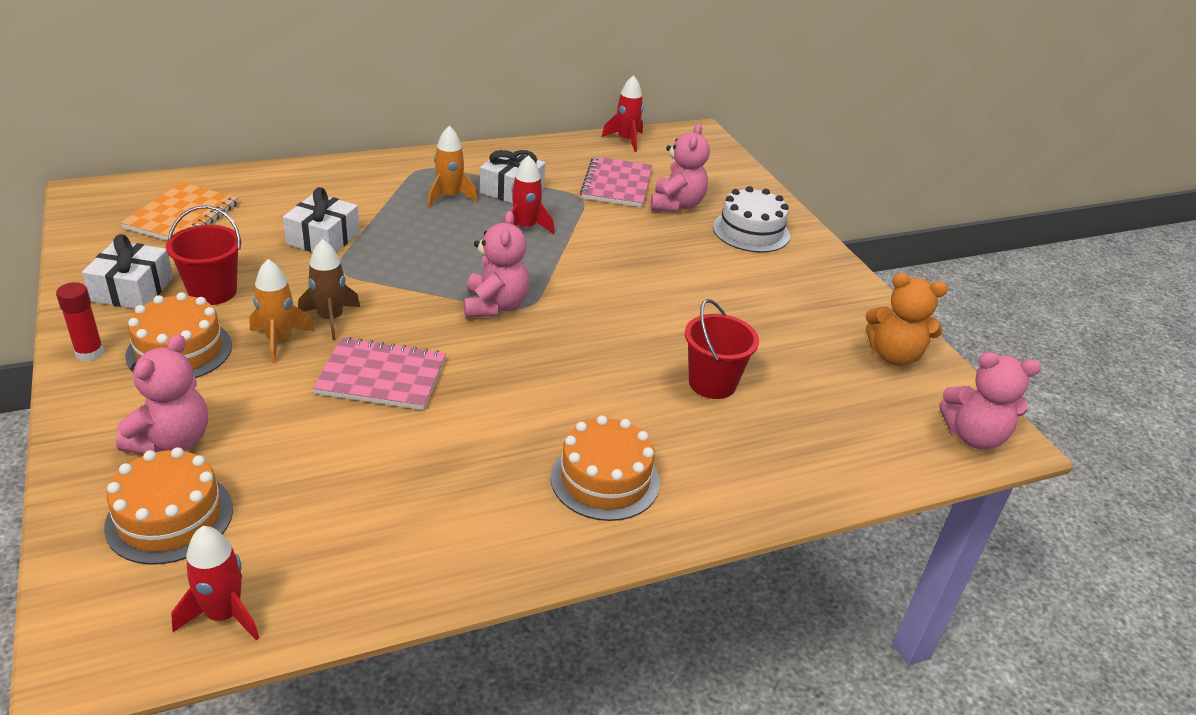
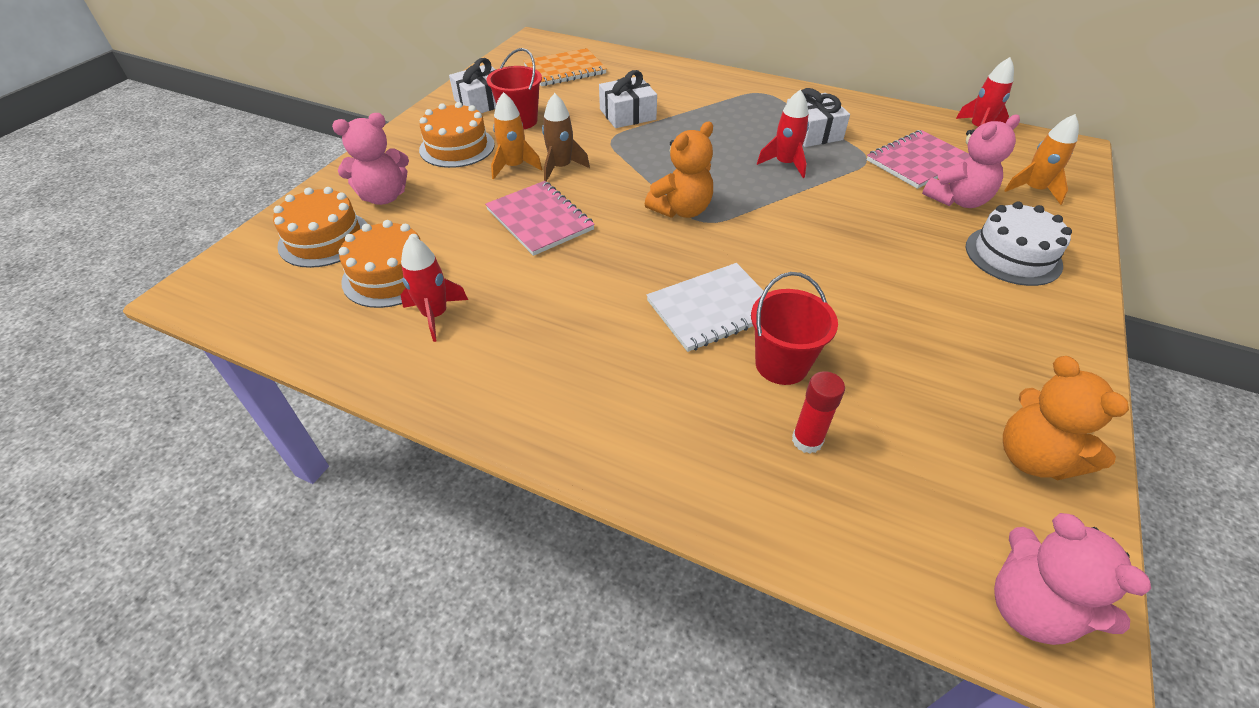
camera: 50 degrees right, 10 degrees up
(89, 353) = (416, 128): red glue stick -> red glue stick (807, 440)
(224, 614) = (269, 310): red rocket -> red rocket (435, 315)
(449, 197) = (754, 119): orange rocket -> orange rocket (1033, 190)
(495, 306) = (681, 210): pink teddy bear -> orange teddy bear
(605, 480) = (583, 382): orange cake -> orange cake (390, 275)
(621, 371) = (713, 309): none -> white notebook

